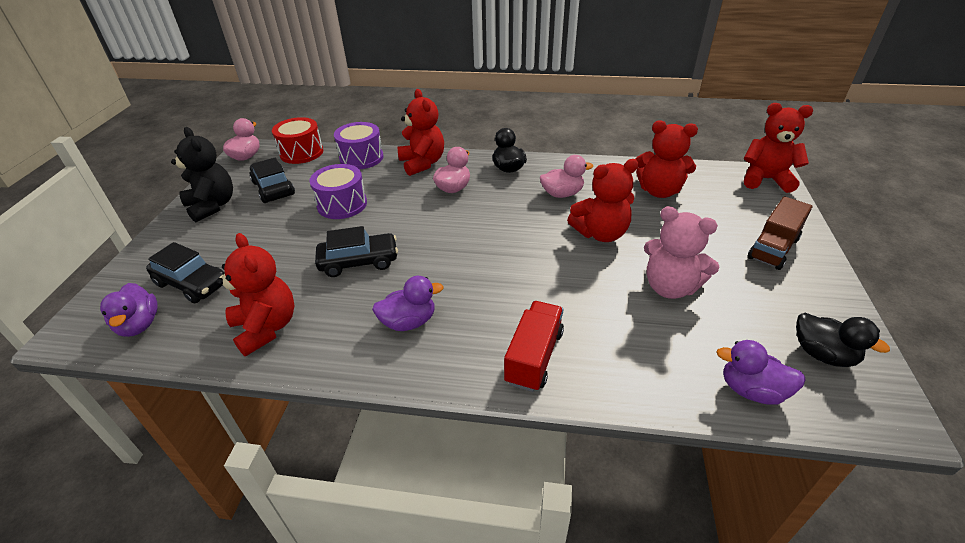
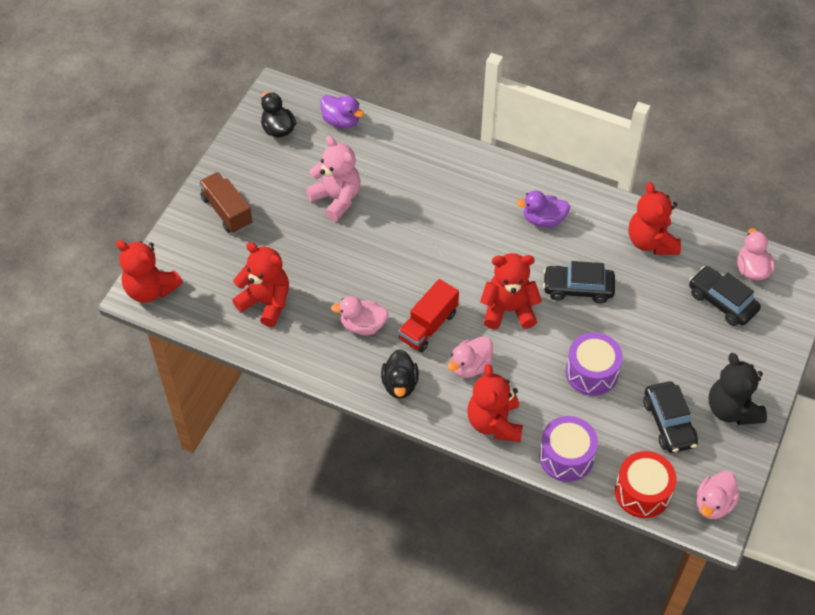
camera: 165 degrees left, 15 degrees up
(139, 325) = (751, 269): purple duck -> pink duck
(534, 357) = (463, 172): red truck -> red truck (428, 326)
(600, 233) = (356, 264): red teddy bear -> red teddy bear (508, 310)
(773, 248) = (227, 211): brown truck -> brown truck turned 90 degrees counterclockwise

